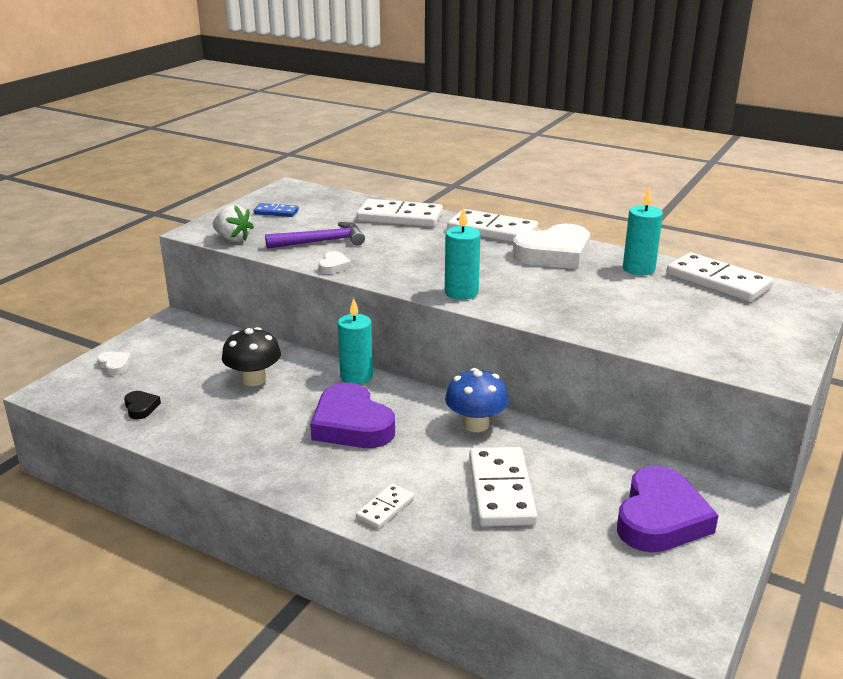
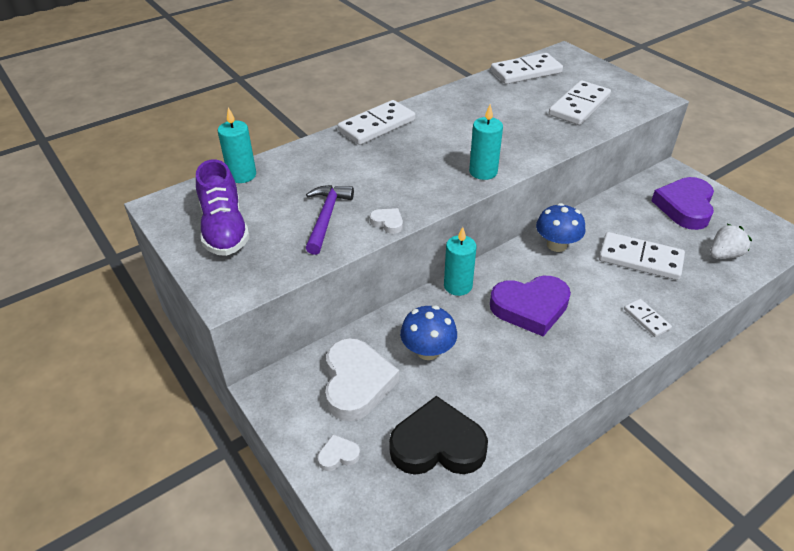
camera: 65 degrees left, 15 degrees up
(141, 407) = (437, 444): black heart -> black heart, size x2.28
(233, 239) = (271, 273): white strawberry -> white strawberry (724, 255)
(254, 379) = (428, 351): black mushroom -> blue mushroom
(276, 212) = (225, 229): blue domino -> purple shoe
(400, 217) = (308, 161): white domino -> white domino (579, 106)
(554, 254) = (441, 113): white heart -> white heart (357, 383)
(638, 269) = (489, 91): turquoise candle -> turquoise candle (242, 175)
(660, 518) = (685, 207): purple heart -> purple heart turned 120 degrees counterclockwise

